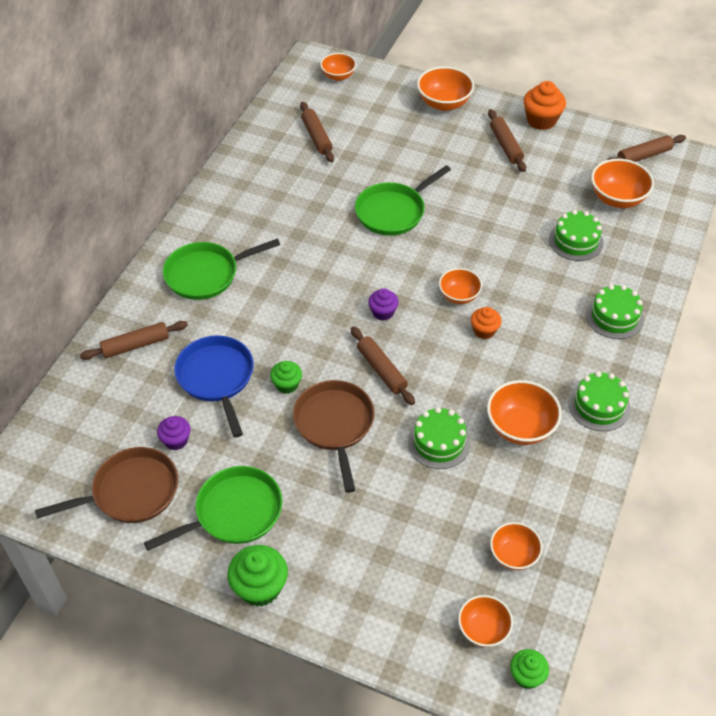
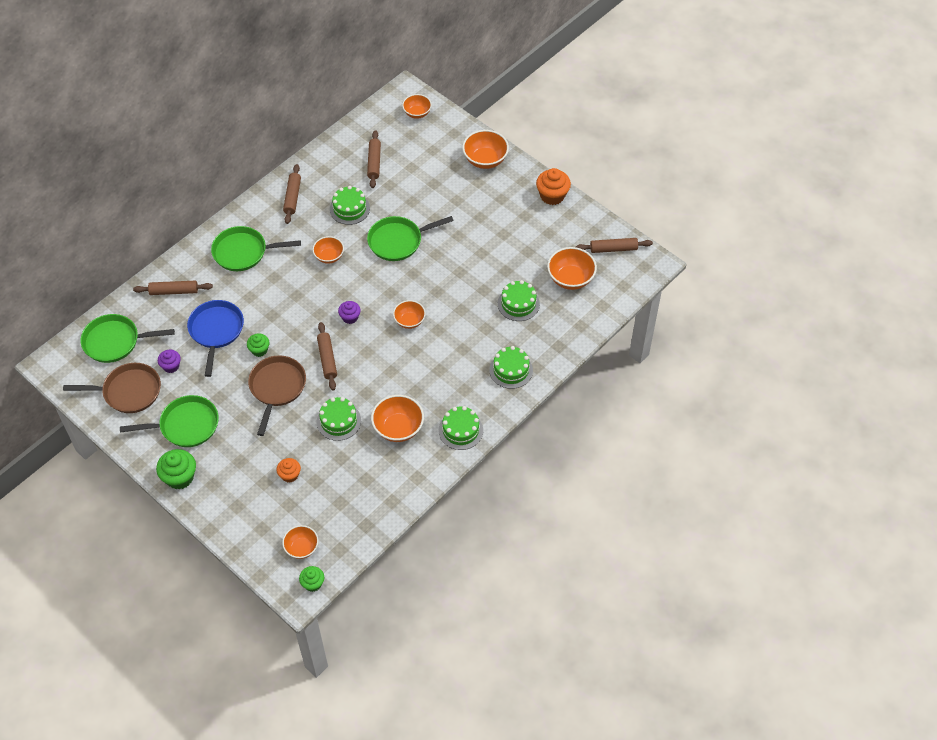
camera: 20 degrees right, 5 degrees up
(82, 431) = (115, 341): none -> green pan
(314, 192) = (349, 208): none -> green cake
(484, 331) = (412, 352): orange cupcake -> orange cupcake (290, 475)
(506, 145) = (512, 210): brown rolling pin -> brown rolling pin (292, 197)
(513, 555) = (346, 509): orange bowl -> orange bowl (329, 256)

